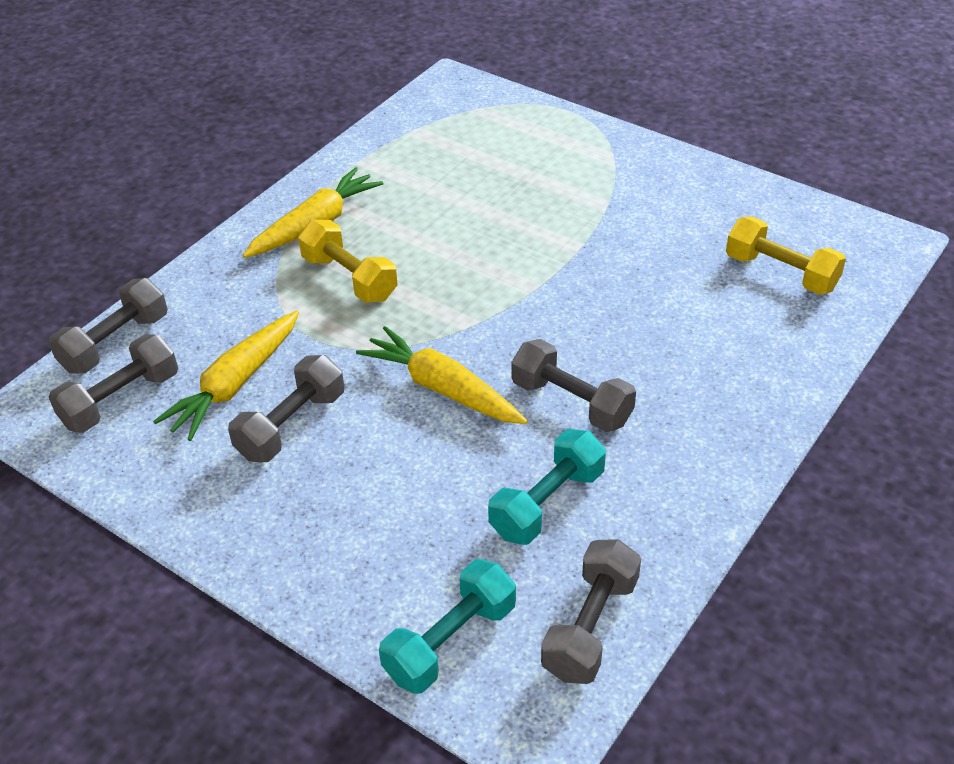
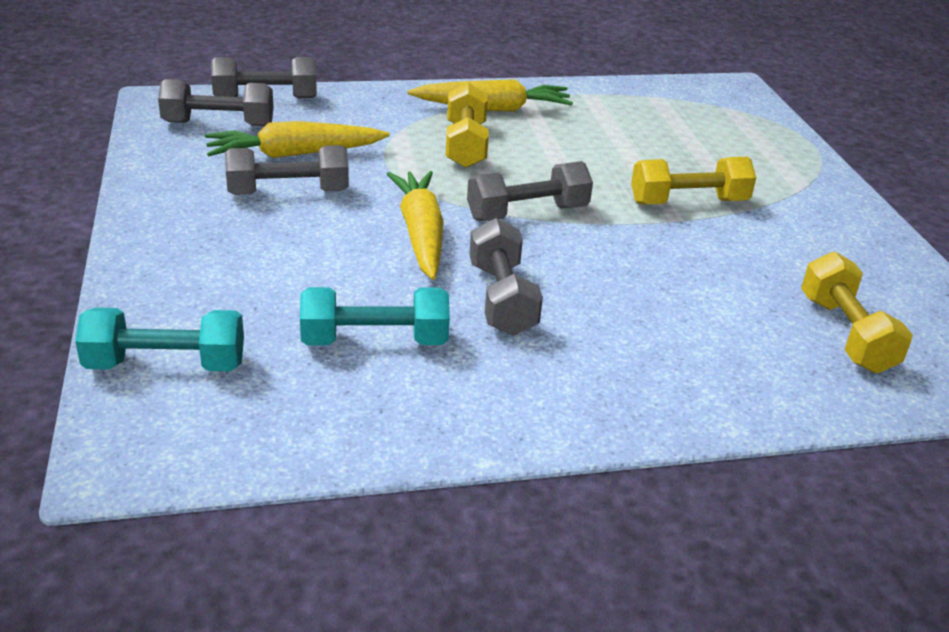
camera: 40 degrees right, 10 degrees down
(566, 225) = (688, 202): none -> yellow dumbbell
(590, 626) = (269, 431): grey dumbbell -> grey dumbbell (527, 213)

